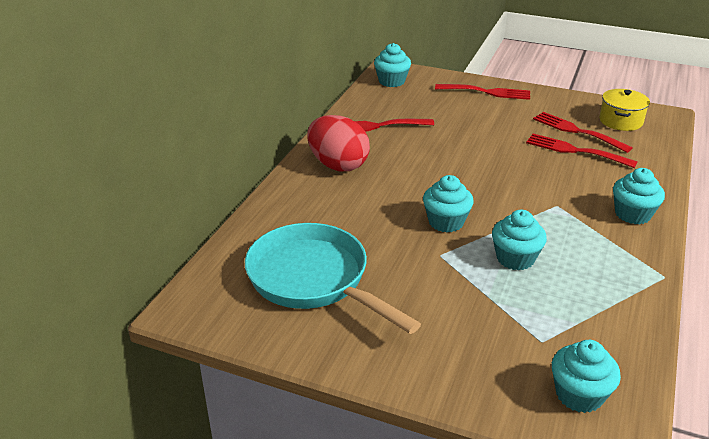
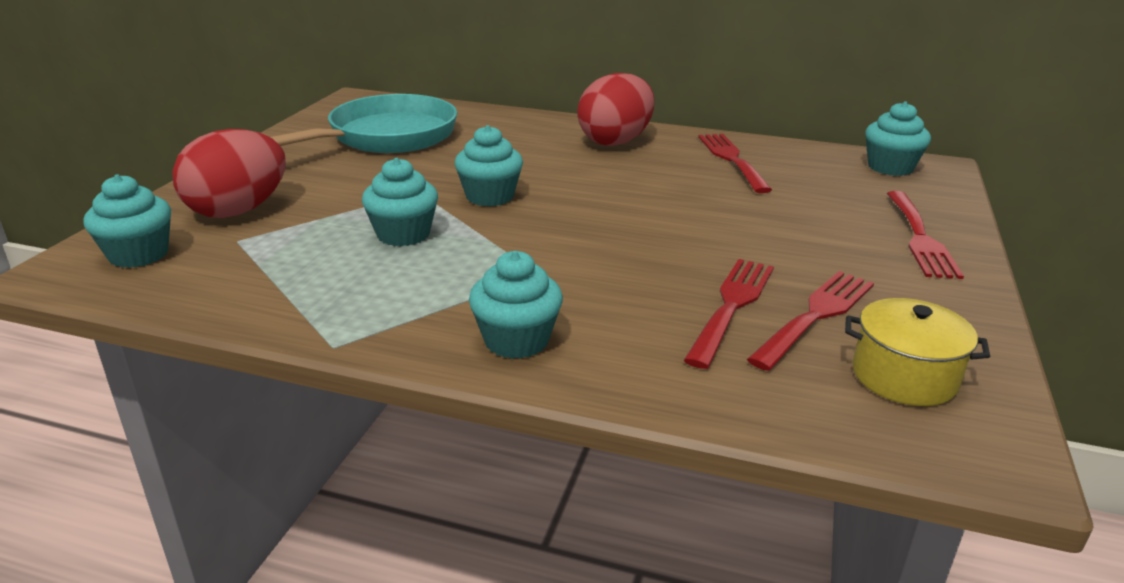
camera: 85 degrees right, 5 degrees down
(487, 350) = (238, 211): none -> red egg

